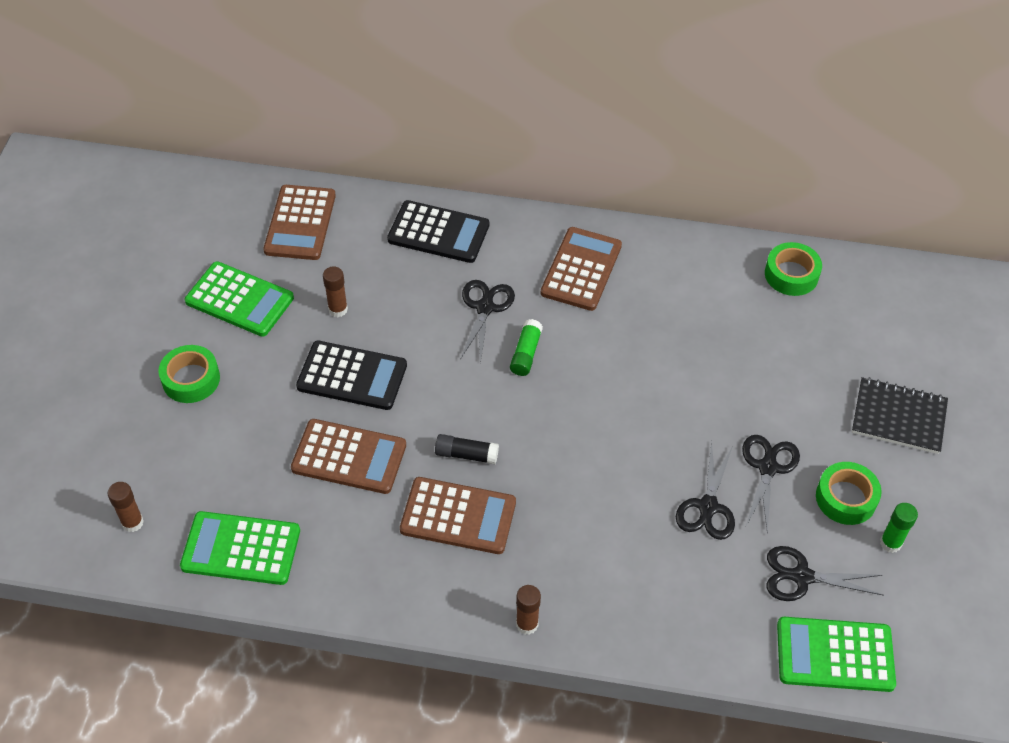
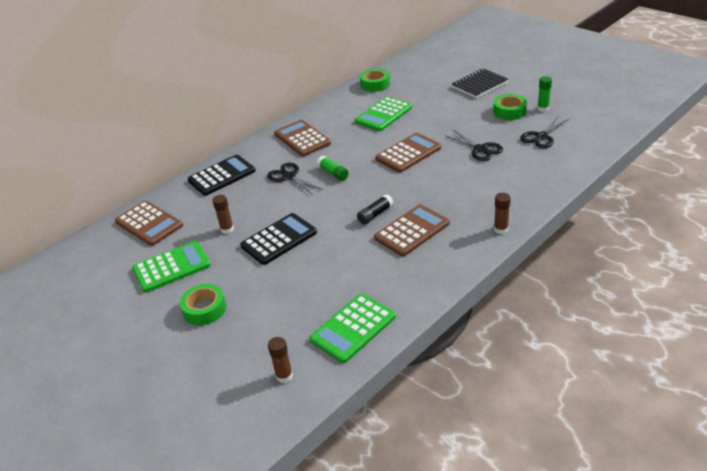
camera: 50 degrees left, 15 degrees down
(349, 457) = (333, 259): brown calculator -> brown calculator (408, 153)
(767, 468) = (474, 126): black scissors -> none
(835, 654) = (590, 142): green calculator -> green calculator (383, 114)

